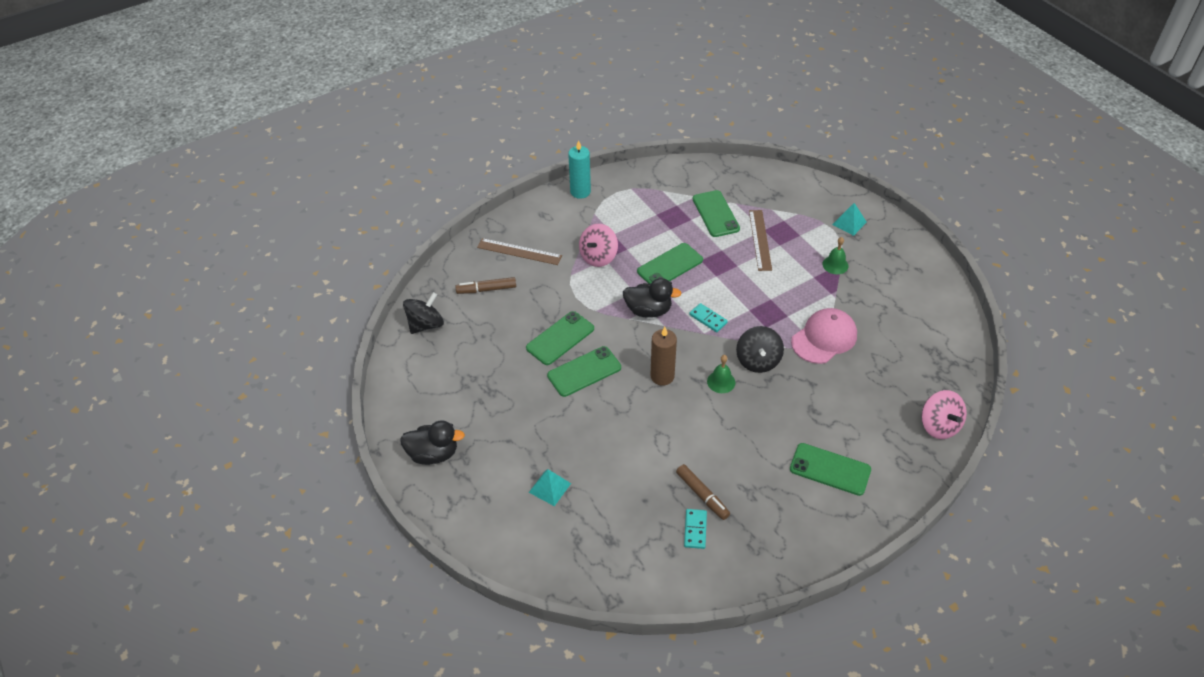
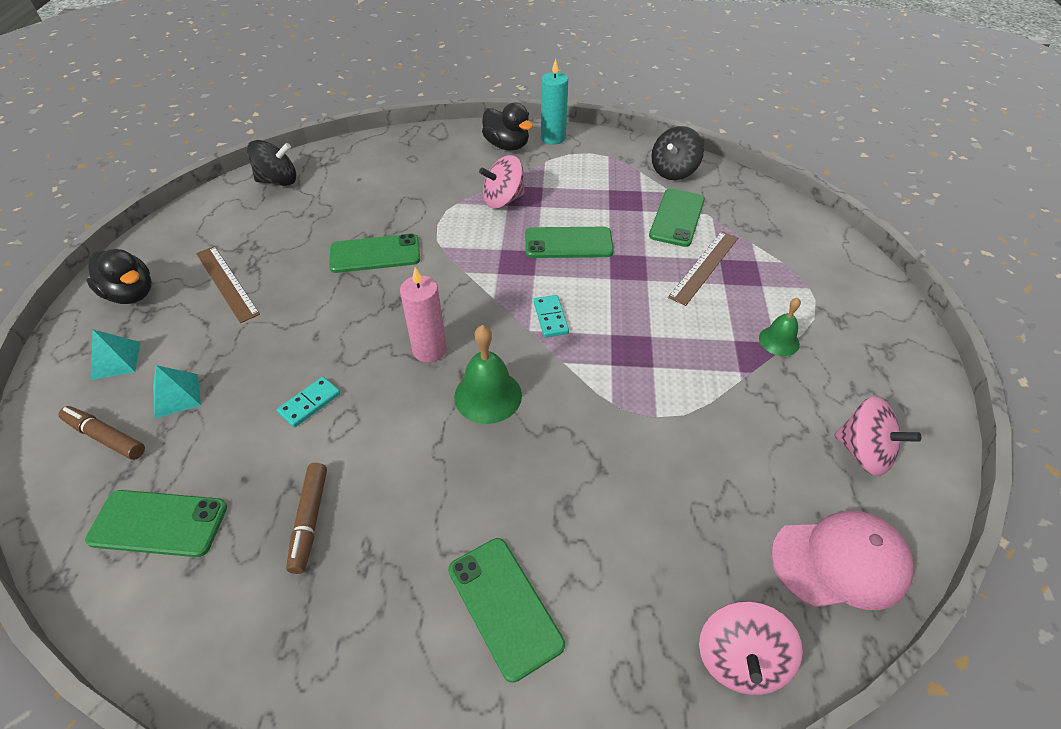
camera: 35 degrees right, 0 degrees up
(486, 289) = (365, 178): brown marker -> brown marker (106, 437)
(519, 251) = (434, 161): brown ruler -> brown ruler (226, 283)
(584, 371) = (357, 298): green phone -> green phone (158, 523)
(648, 310) = (494, 274): black duck -> black duck (507, 145)
(662, 376) = (429, 350): brown candle -> pink candle
(695, 530) = (250, 560): turquoise domino -> turquoise domino (310, 403)
(721, 382) = (488, 396): green bell -> green bell, size x1.59
(758, 361) = (559, 398): black spinning top -> black spinning top (673, 171)
(824, 338) = (676, 421): pink cap -> pink cap (840, 562)
(849, 223) = (845, 303): turquoise pyramid -> turquoise pyramid (116, 360)
(918, 303) = (863, 452): none -> pink spinning top

